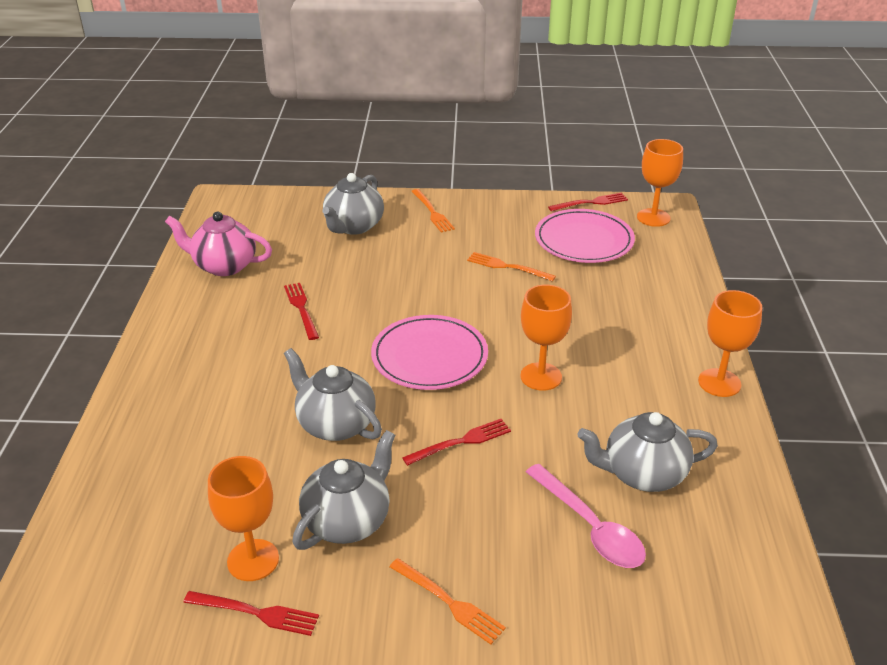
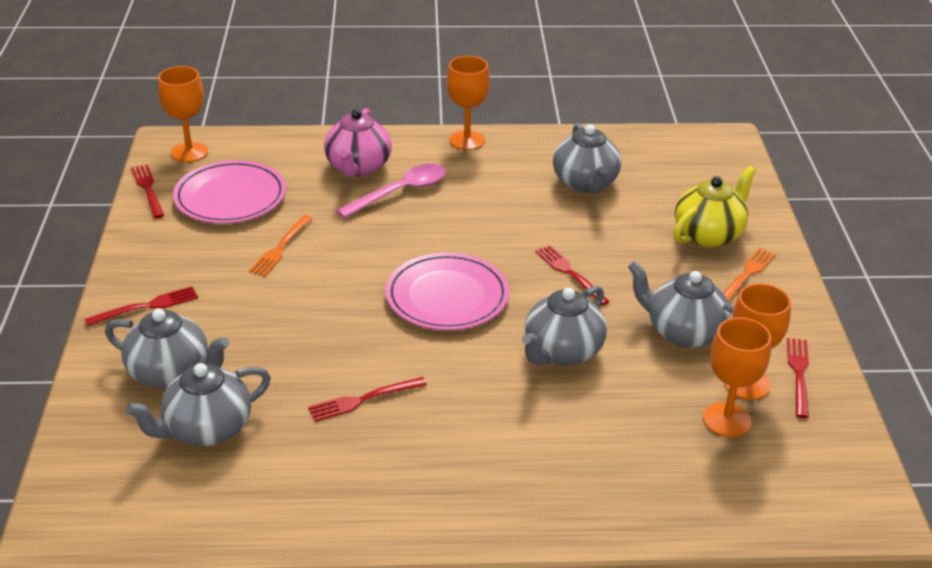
camera: 95 degrees left, 0 degrees up
(224, 266) = (260, 489): pink teapot -> pink teapot (358, 167)
(290, 243) = (206, 429): none -> grey teapot
(433, 213) = (147, 306): orange fork -> red fork
(536, 579) = (709, 234): none -> yellow teapot
(541, 376) = (470, 229): orange goblet -> orange goblet (726, 420)
(590, 527) = (650, 209): pink spoon -> pink spoon (401, 192)

